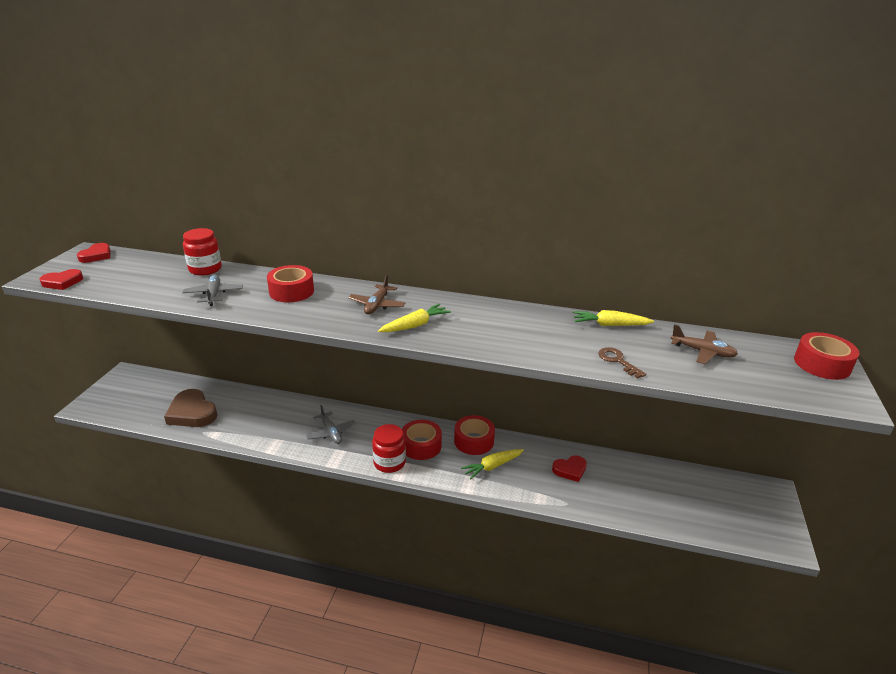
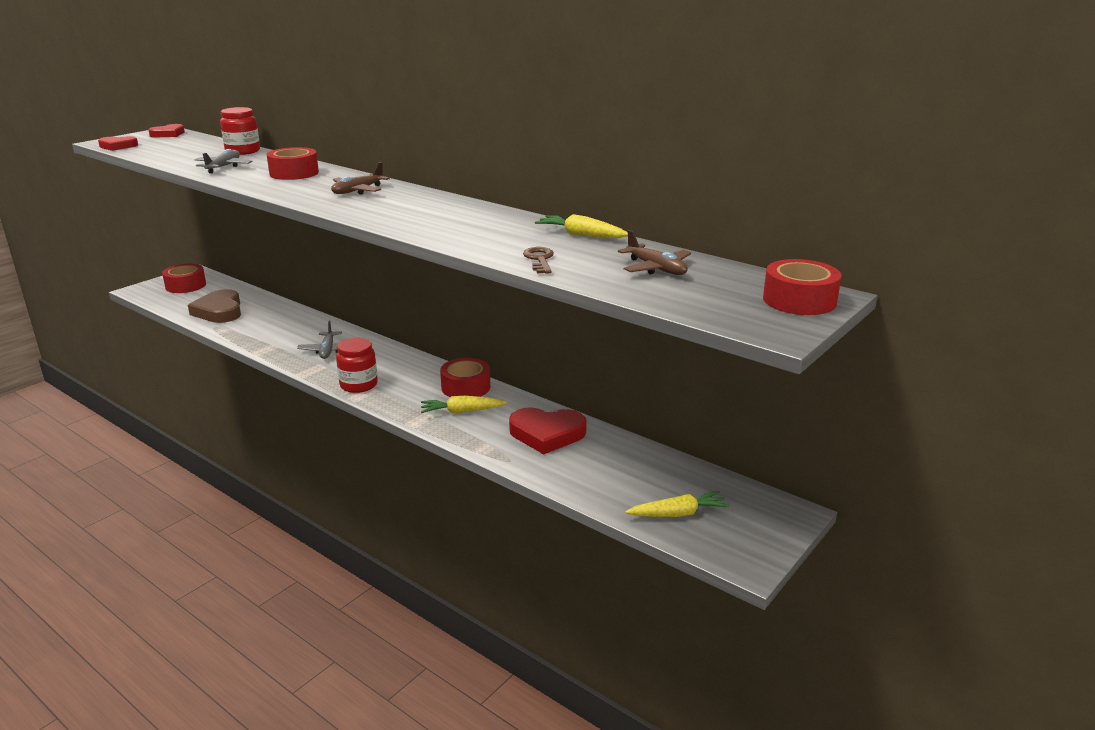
camera: 25 degrees right, 5 degrees down
(415, 325) = (371, 208): yellow carrot -> yellow carrot (677, 514)
(421, 446) = (405, 379): red tape -> red tape (185, 285)
(570, 470) = (547, 434): red heart -> red heart, size x1.69

